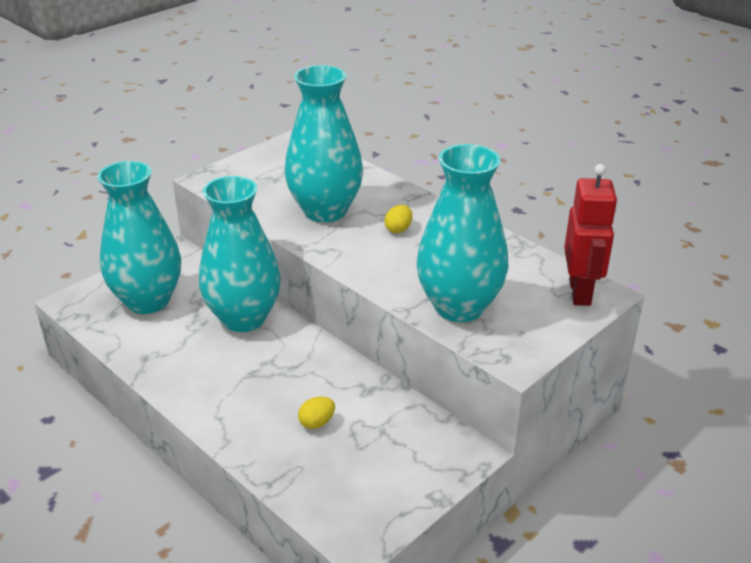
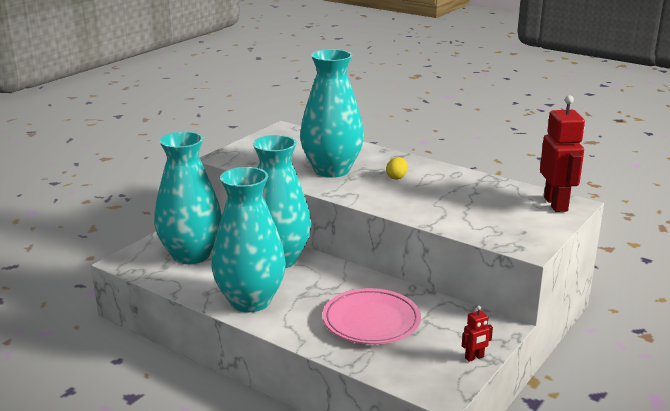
camera: 10 degrees left, 10 degrees down
(317, 423) = (371, 321): yellow egg -> pink plate
(419, 494) = (474, 358): none -> red robot
(459, 307) = (469, 220): turquoise vase -> turquoise vase (250, 301)

